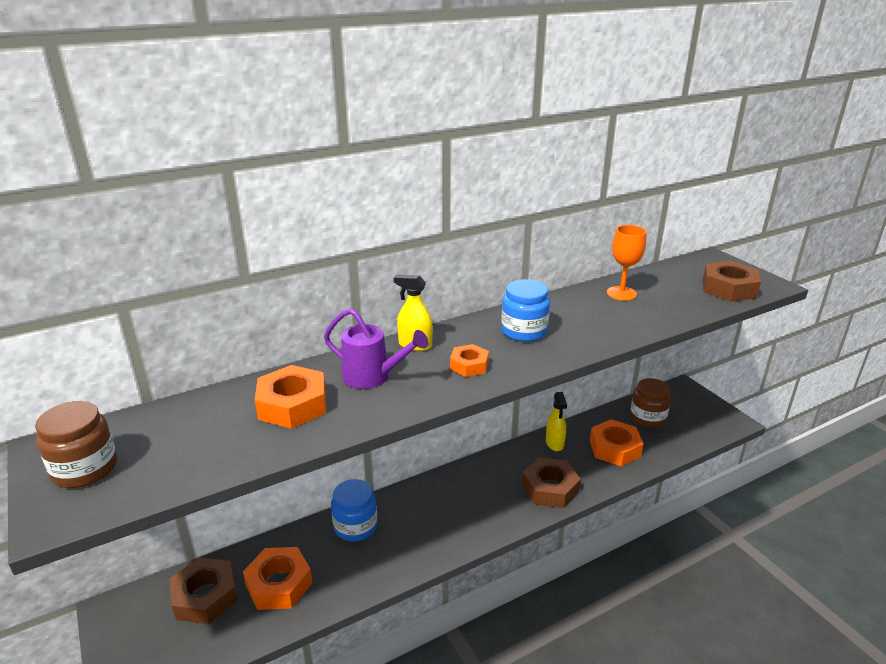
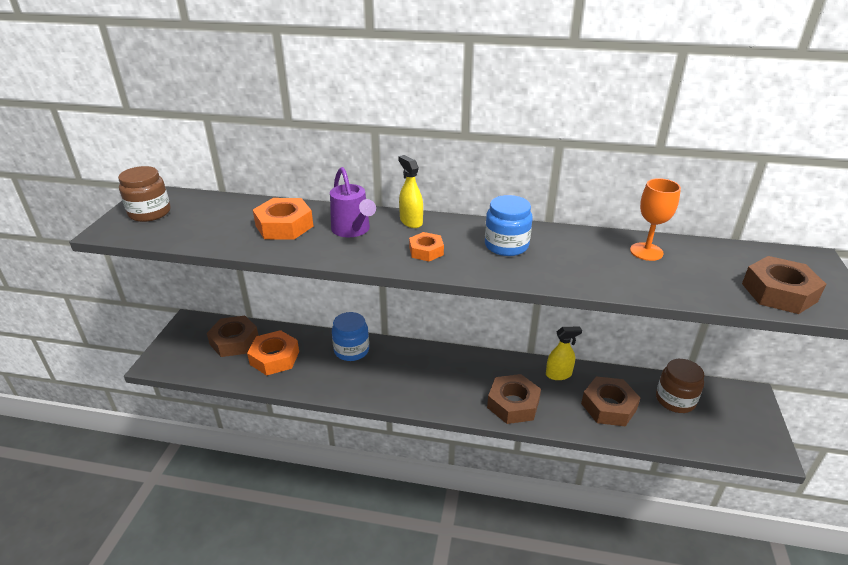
camera: 40 degrees right, 5 degrees up
(554, 443) = (558, 374): yellow spray bottle -> yellow spray bottle turned 135 degrees counterclockwise
(614, 448) = (608, 406): orange nut -> brown nut

